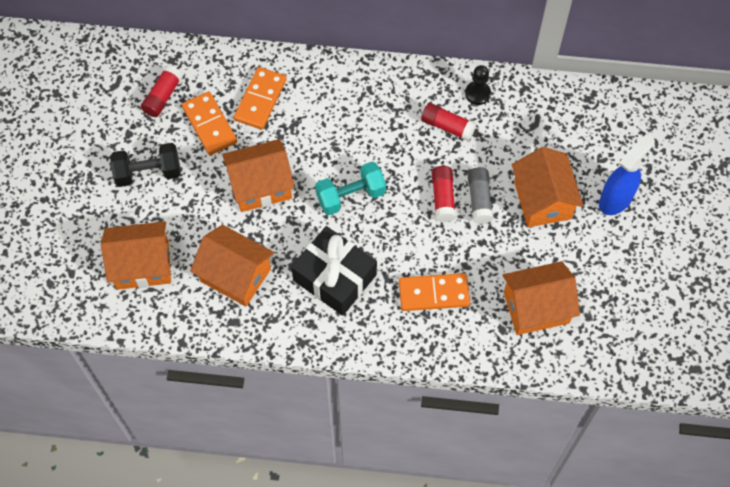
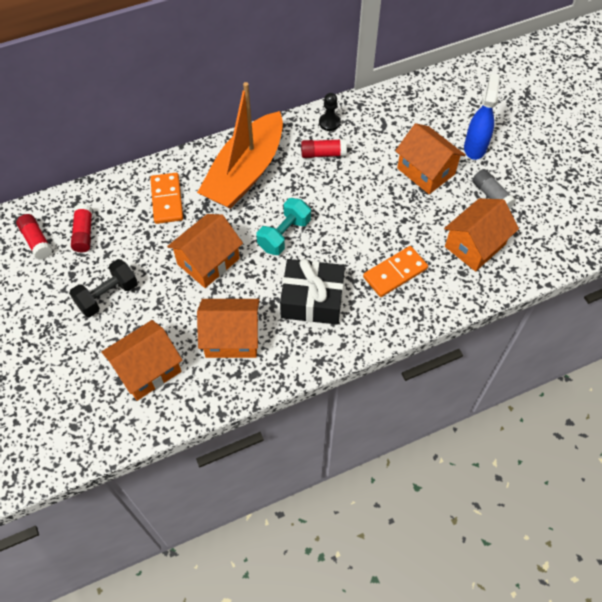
camera: 30 degrees left, 5 degrees down
(209, 125) = (137, 236): orange domino -> none
(355, 108) = (245, 172): none -> orange boat
(443, 198) = (354, 203): red glue stick -> red glue stick (37, 241)
(479, 199) = (381, 192): grey glue stick -> grey glue stick (491, 195)

